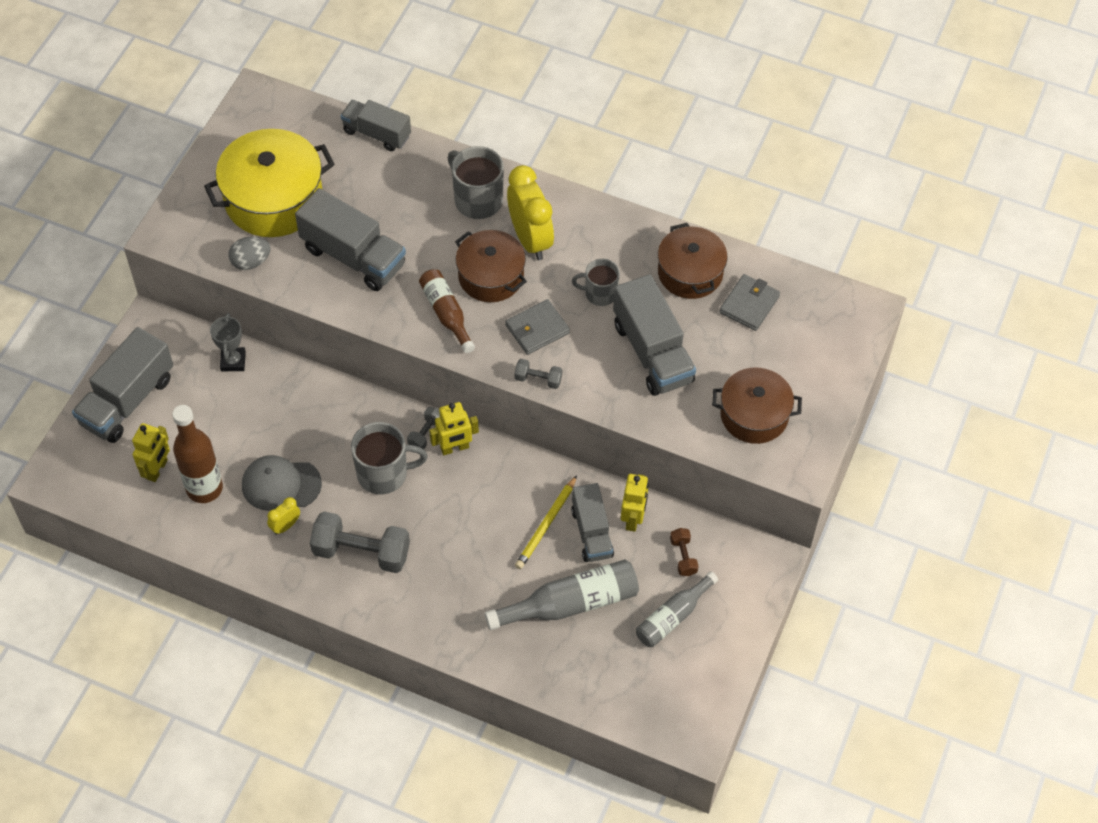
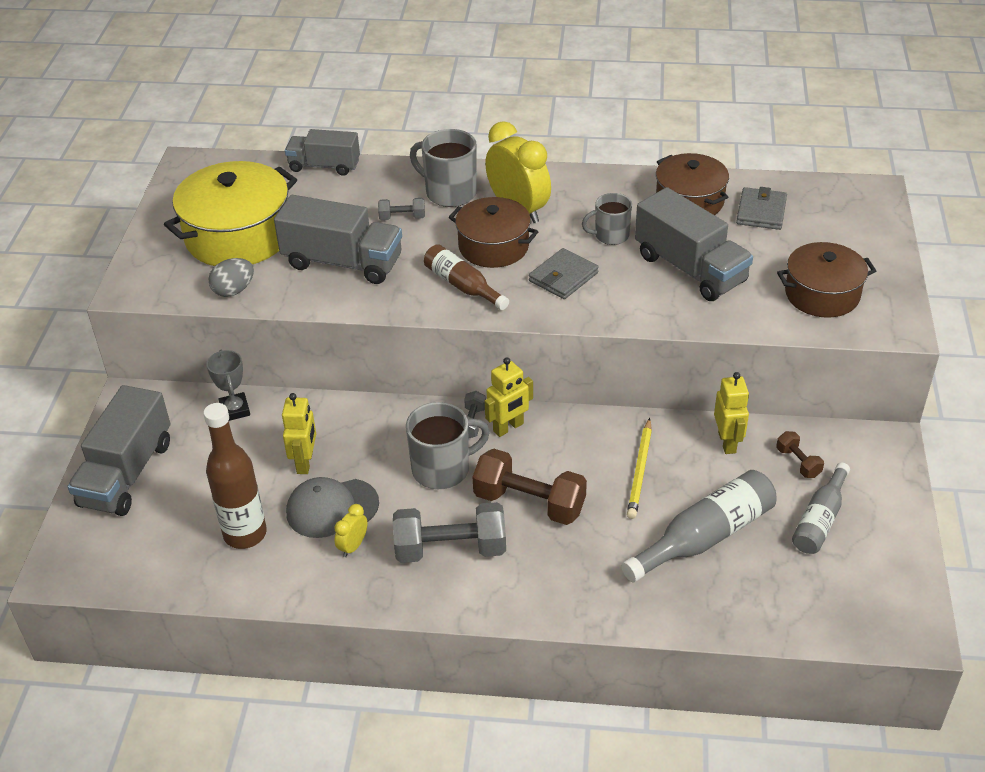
camera: 15 degrees left, 15 degrees down
(157, 470) = (183, 530): yellow robot -> yellow robot (305, 462)
(442, 528) = (529, 503): none -> brown dumbbell
(538, 379) = (586, 317): grey dumbbell -> grey dumbbell (402, 217)
(592, 532) = (691, 465): grey truck -> none

